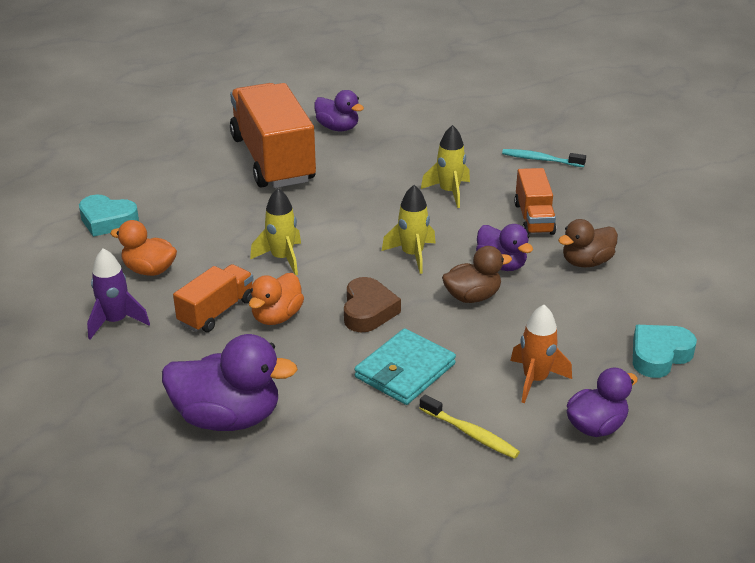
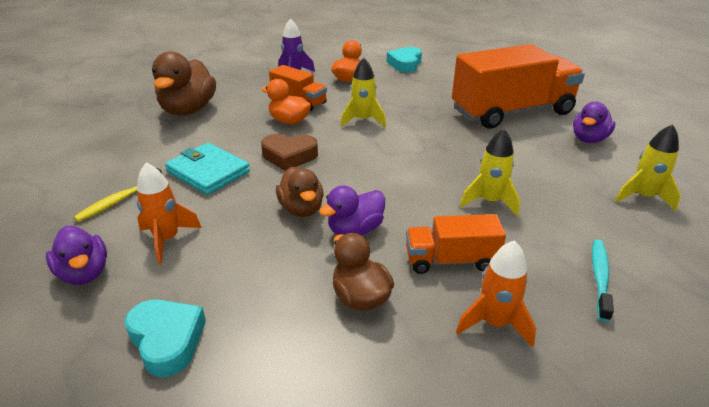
camera: 90 degrees right, 0 degrees up
(228, 417) = (188, 110): purple duck -> brown duck
(412, 255) = (370, 177): yellow rocket -> yellow rocket (643, 197)
(597, 206) = (494, 323): none -> orange rocket

